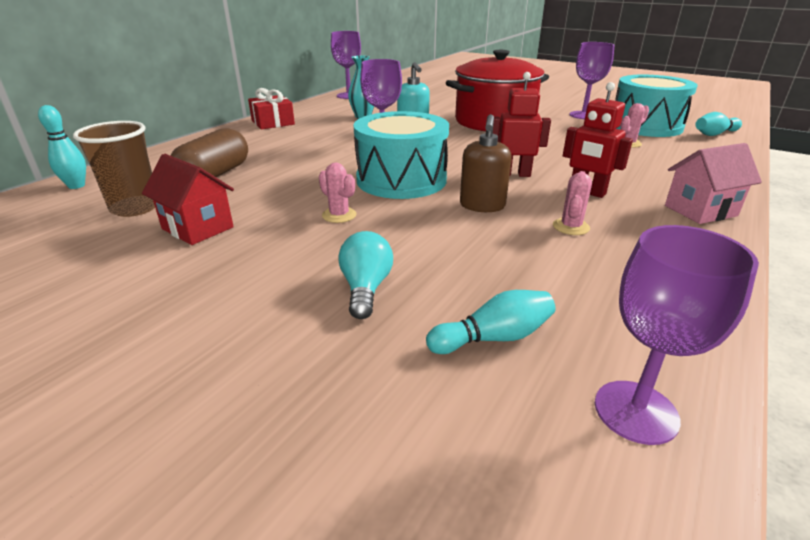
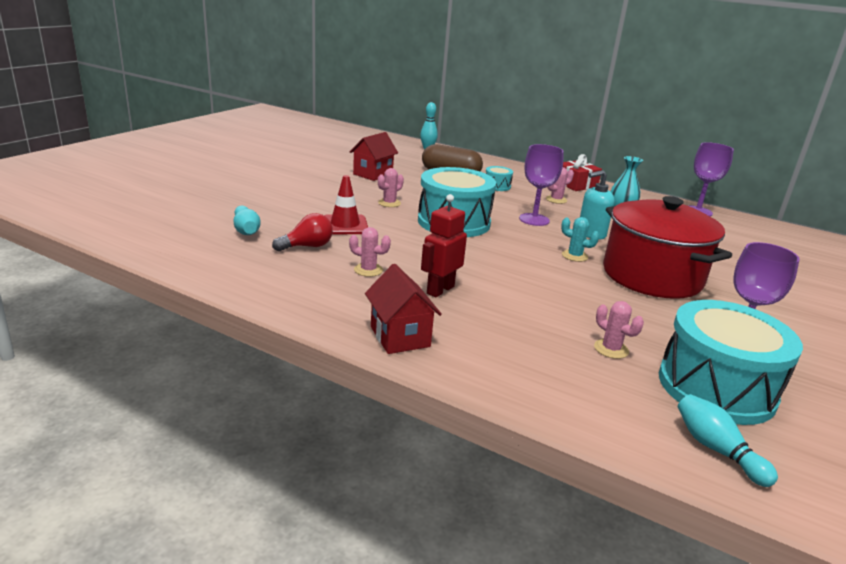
camera: 85 degrees right, 5 degrees down
(135, 208) = (398, 161): brown cup -> none
(273, 154) = (497, 186): none -> turquoise drum
(321, 133) = (556, 200): none -> pink cactus
(365, 289) = (300, 207): turquoise light bulb -> none
(435, 245) = (345, 225): none -> red traffic cone
(468, 139) = (574, 256): none -> turquoise cactus
(482, 206) = (406, 244): brown soap dispenser -> none
(514, 174) = (477, 264): red robot -> none
(528, 271) = (307, 246): none -> red light bulb
(636, 411) = (180, 251): purple goblet -> none
(700, 211) = (400, 336): pink house -> red house

